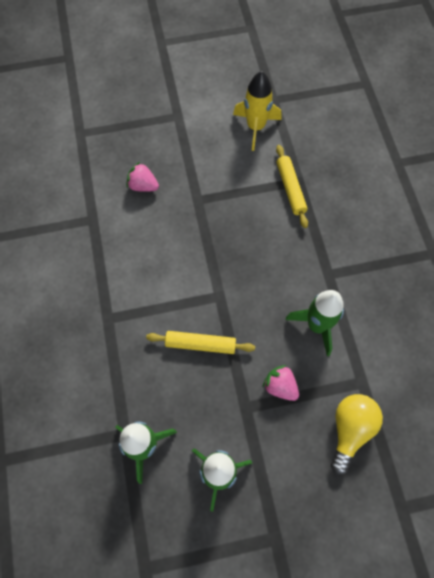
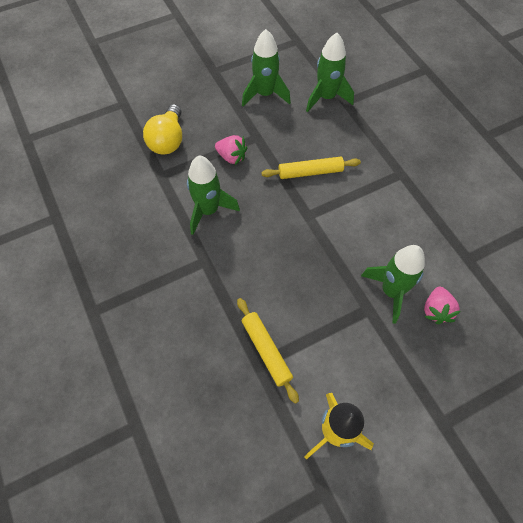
camera: 165 degrees right, 5 degrees down
(143, 186) = (436, 310): pink strawberry -> pink strawberry turned 90 degrees clockwise
(172, 209) = (391, 291): none -> green rocket

